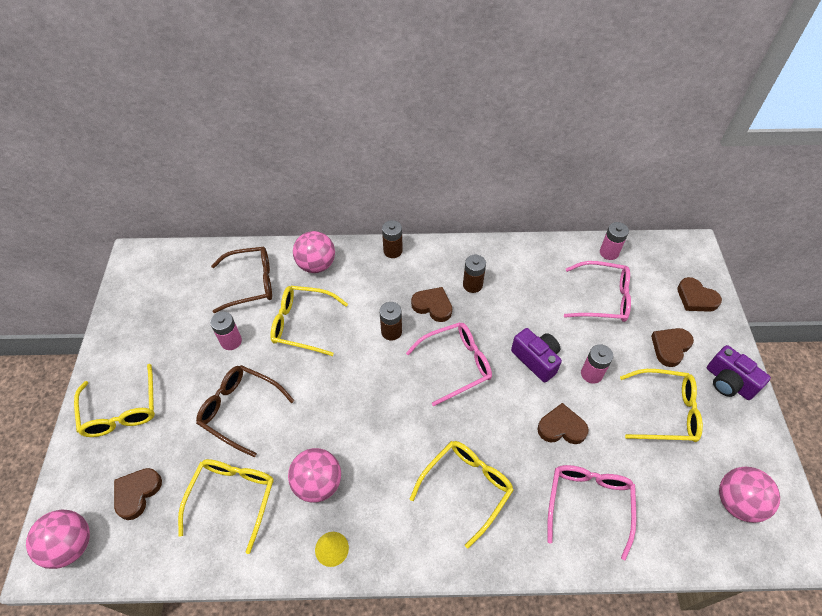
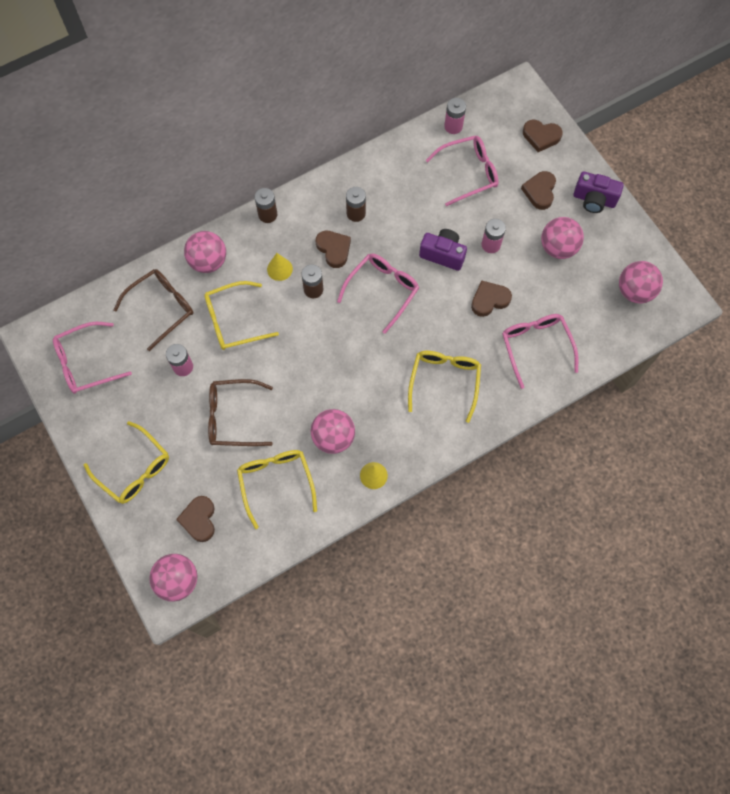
camera: 30 degrees left, 15 degrees up
(158, 297) = (86, 363): none -> pink glasses
(373, 299) = (279, 269): none -> yellow cone
(433, 306) = (334, 249): brown heart -> brown heart turned 60 degrees clockwise
(665, 411) = (558, 247): yellow glasses -> pink ball

